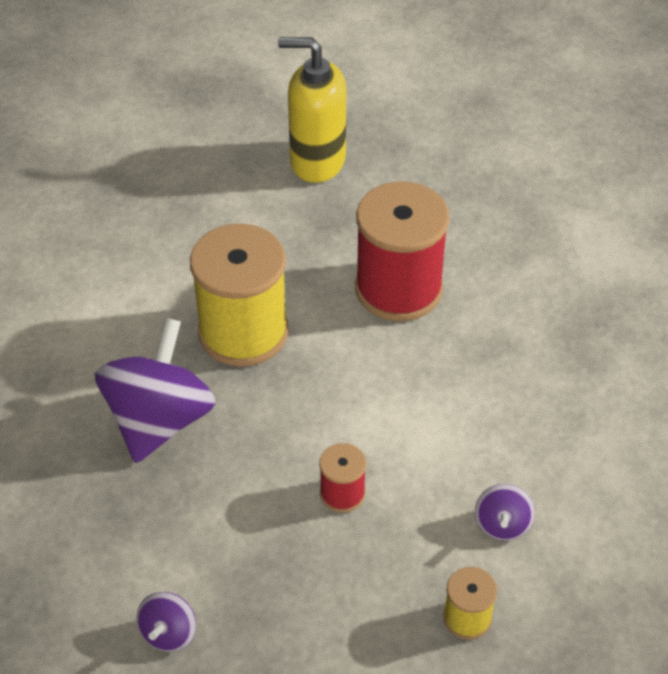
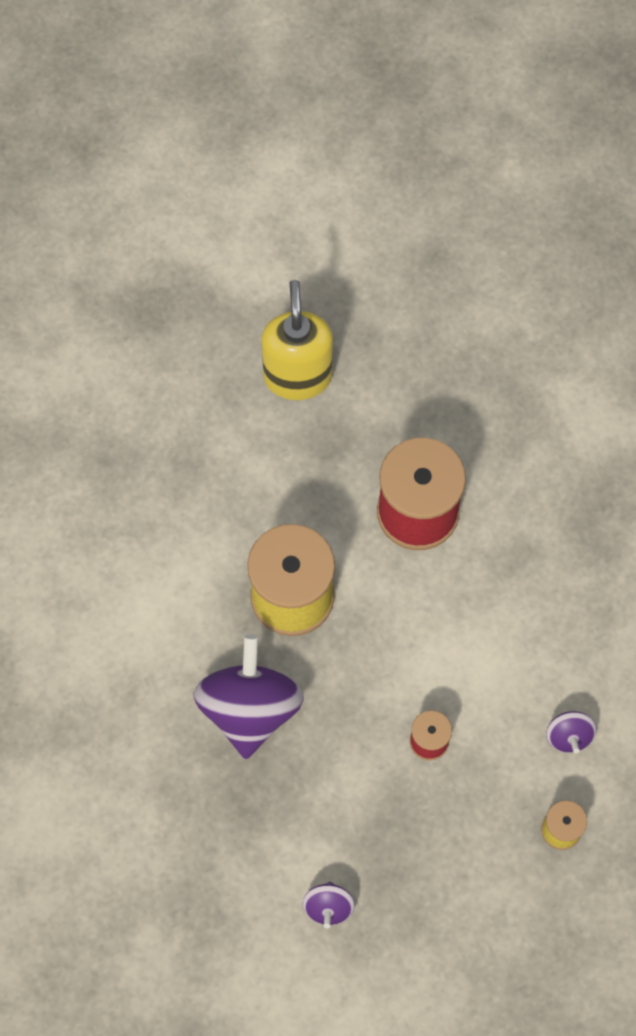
camera: 15 degrees left, 20 degrees up
(317, 161) = (297, 376): yellow soap dispenser -> yellow soap dispenser turned 90 degrees clockwise

